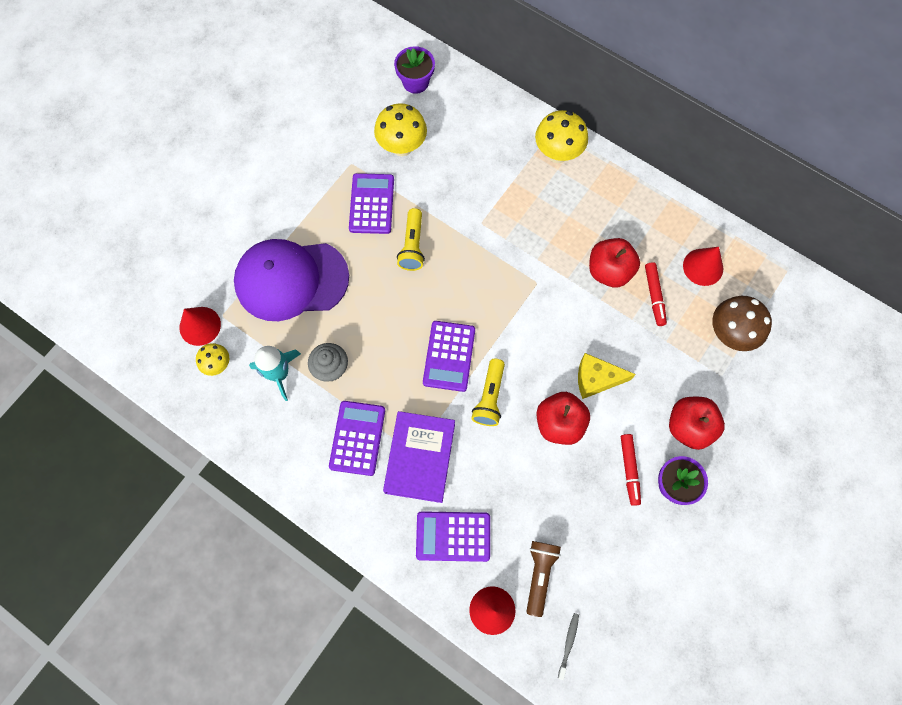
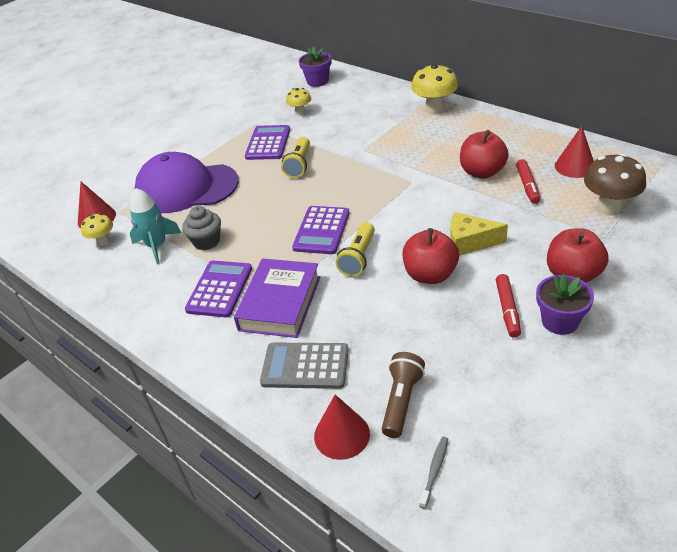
camera: 10 degrees right, 30 degrees down
(402, 147) = (300, 113): yellow mushroom -> yellow mushroom, size x0.58
(453, 536) = (305, 366): purple calculator -> grey calculator

